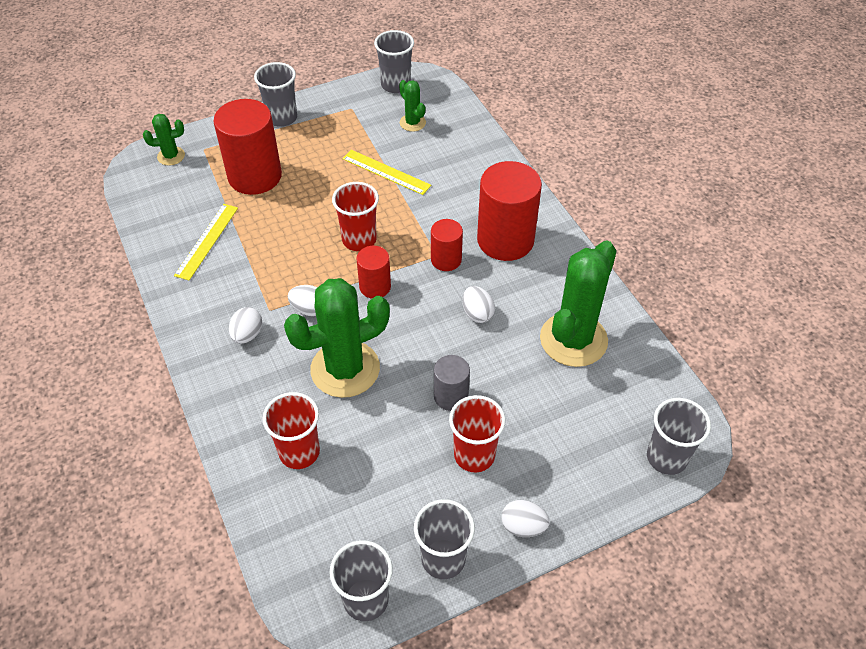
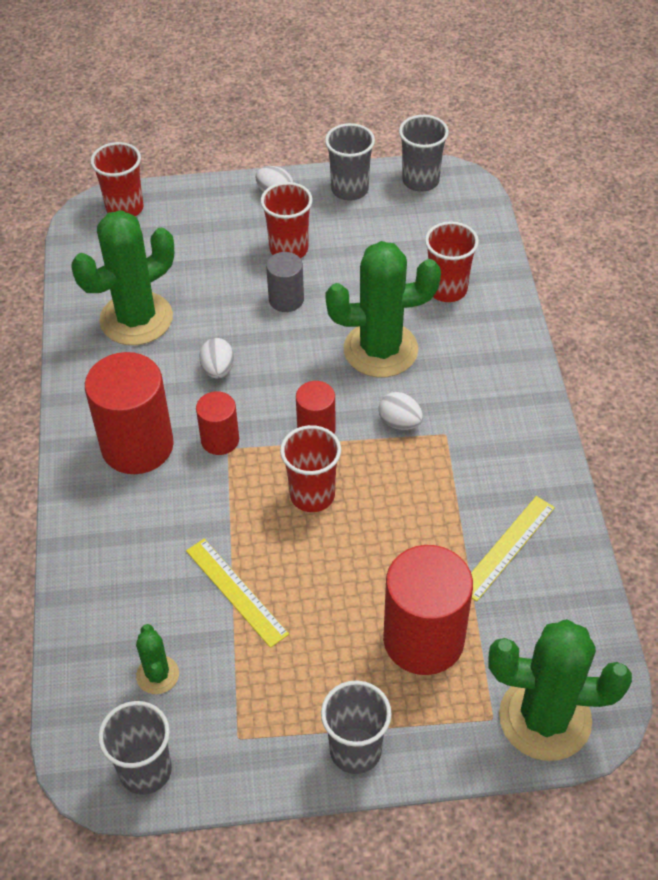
camera: 160 degrees left, 0 degrees up
(171, 156) = (545, 718): green cactus -> green cactus, size x2.09
(247, 335) = (476, 412): white egg -> none
(666, 457) = (125, 208): grey cup -> red cup

